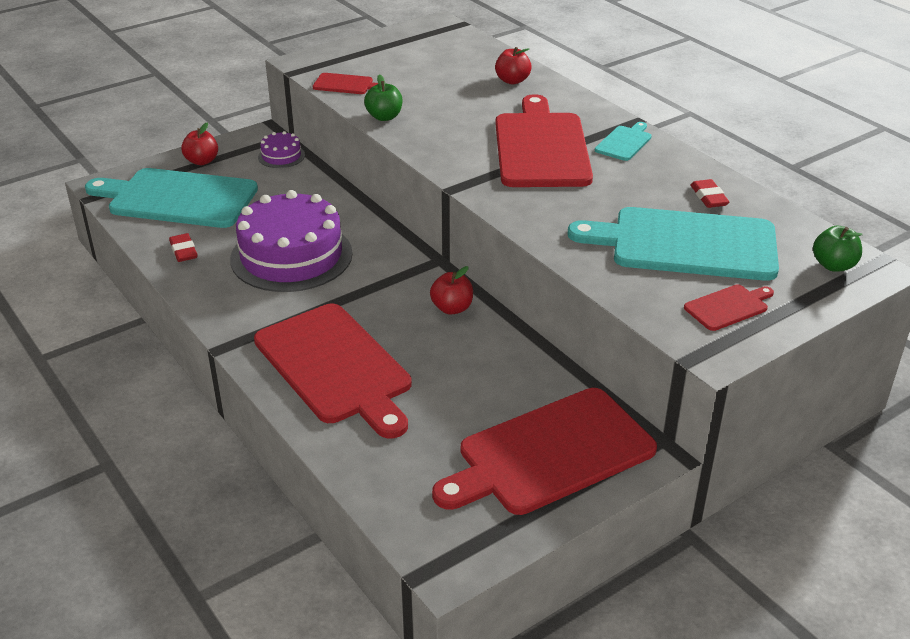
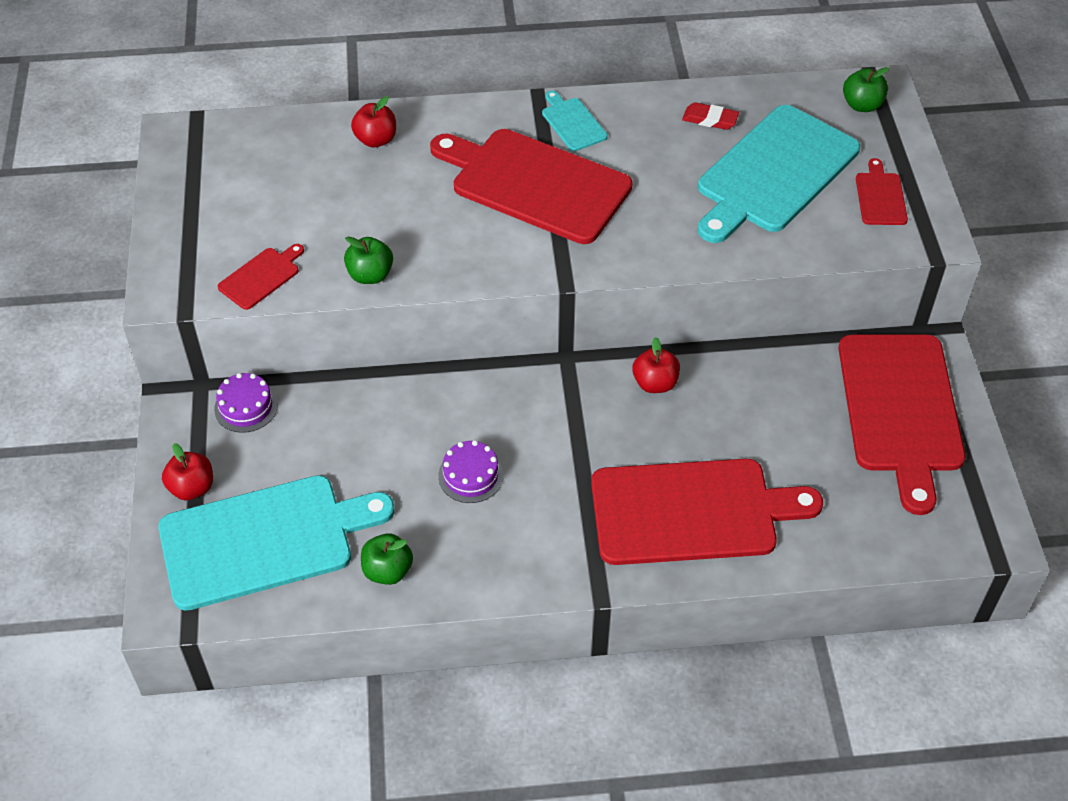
camera: 60 degrees left, 15 degrees up
(178, 198) = (264, 540): turquoise cutting board -> turquoise cutting board turned 150 degrees counterclockwise
(183, 251) = (387, 571): red eraser -> green apple
(291, 256) = (471, 475): purple cake -> purple cake, size x0.44

